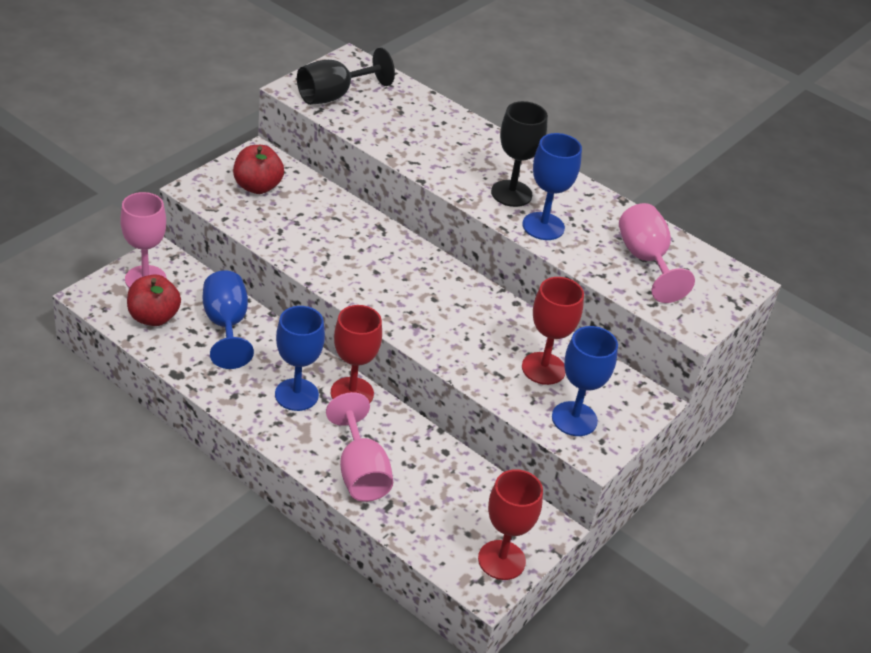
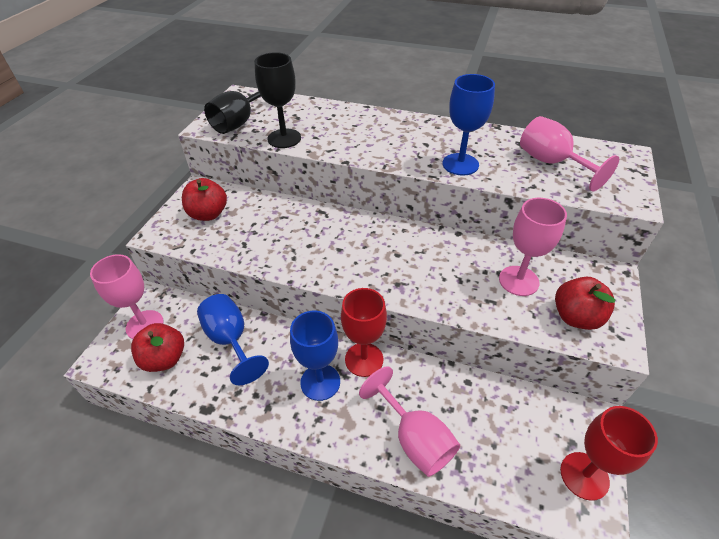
camera: 15 degrees left, 5 degrees up
(511, 193) = (418, 148): black goblet -> black goblet (284, 138)
(543, 368) = (518, 281): red goblet -> pink goblet
(574, 419) = (576, 317): blue goblet -> red apple

